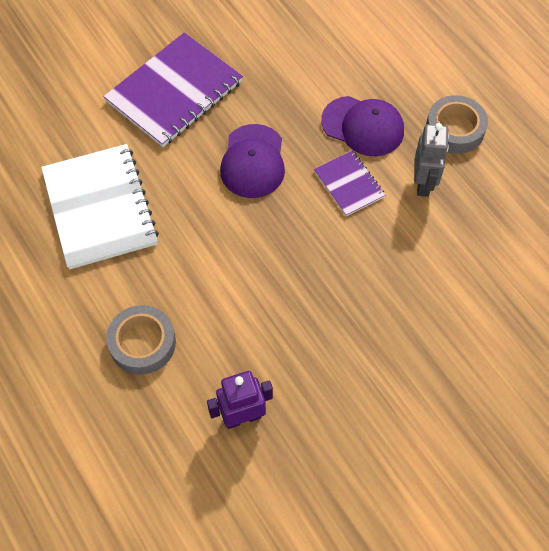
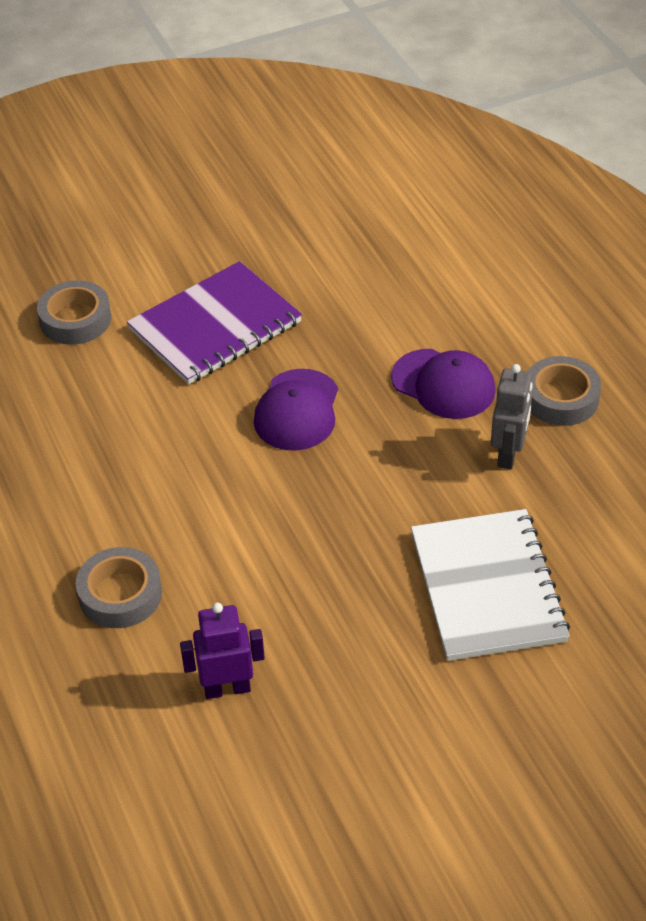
camera: 10 degrees right, 15 degrees down
(60, 96) = (75, 319): none -> grey tape
(100, 207) = (98, 443): white notebook -> white notebook (487, 587)
(349, 184) = (413, 446): purple notebook -> none

